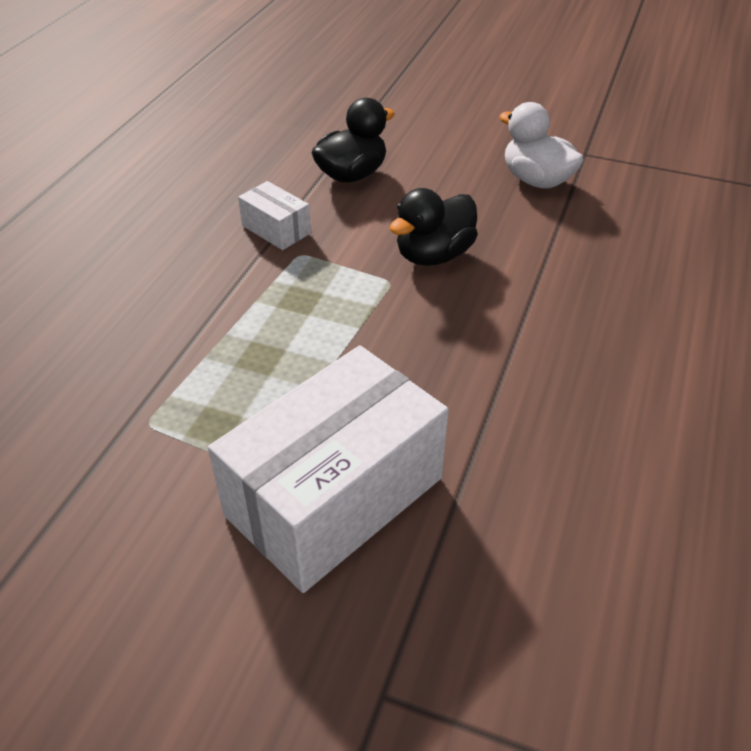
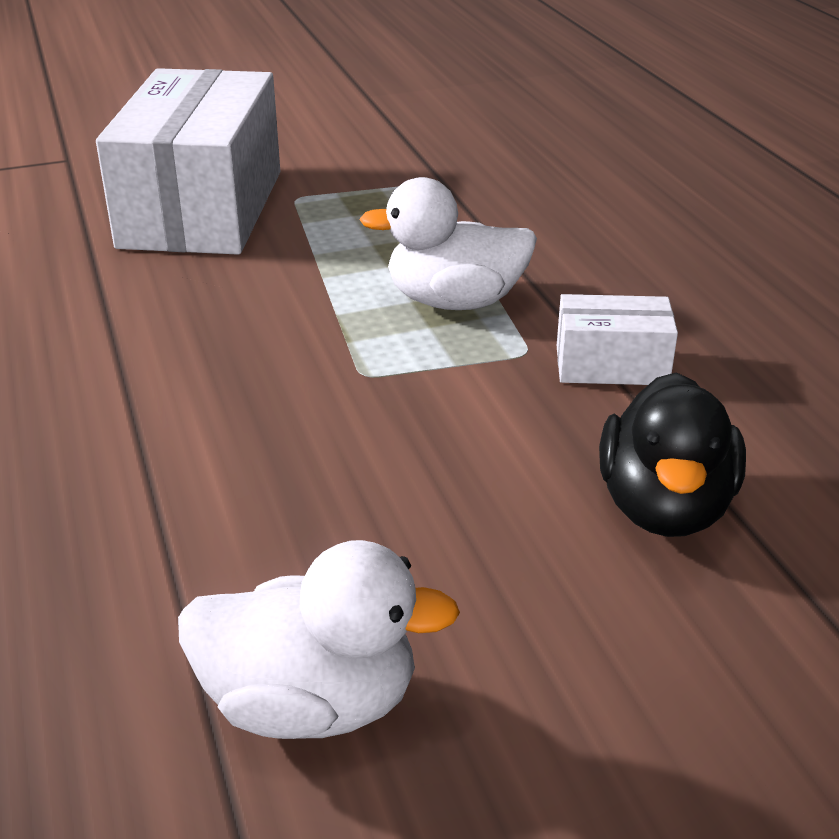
camera: 140 degrees right, 10 degrees down
(288, 301) = (455, 302): none -> white duck
(433, 255) = (346, 436): black duck -> none

